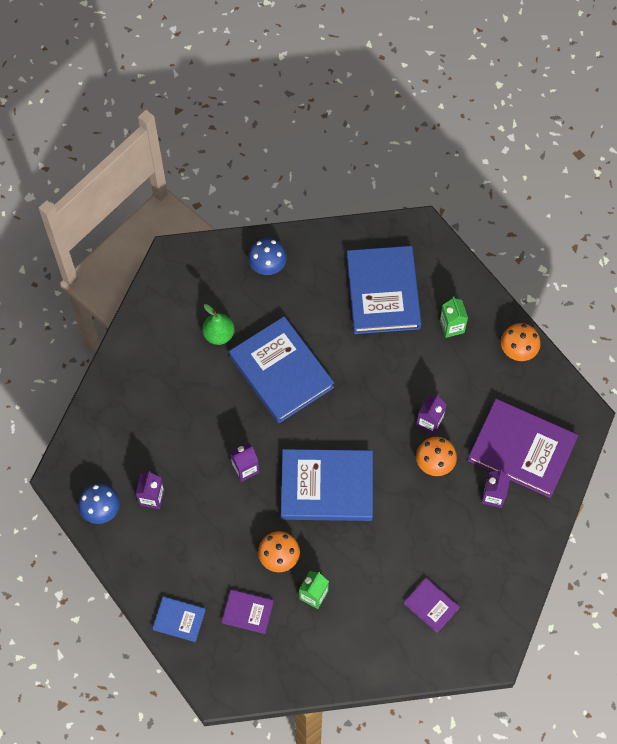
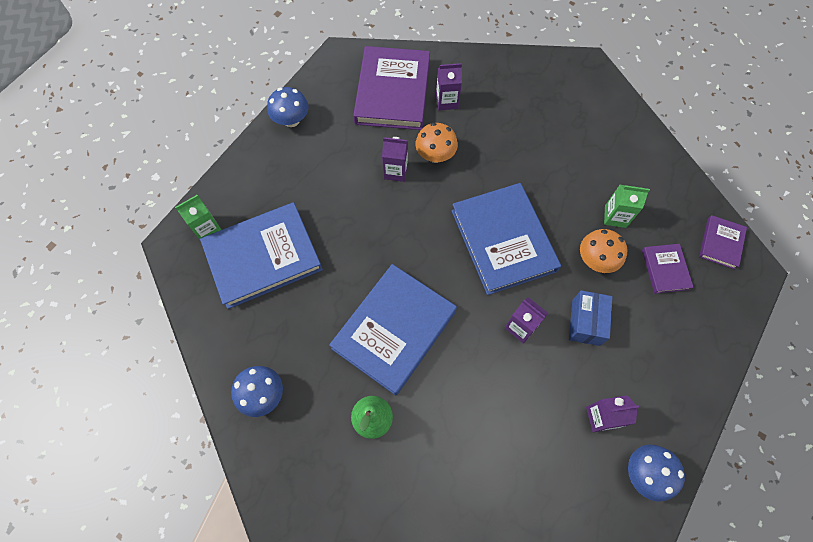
camera: 110 degrees left, 0 degrees up
(179, 619) = (711, 333): blue book -> none
(229, 522) = (585, 322): none -> blue box
(431, 605) = (571, 120): purple book -> purple book (721, 243)
(452, 326) = (284, 181): green carton -> green carton (207, 229)
(518, 350) = (291, 120): orange mushroom -> blue mushroom

